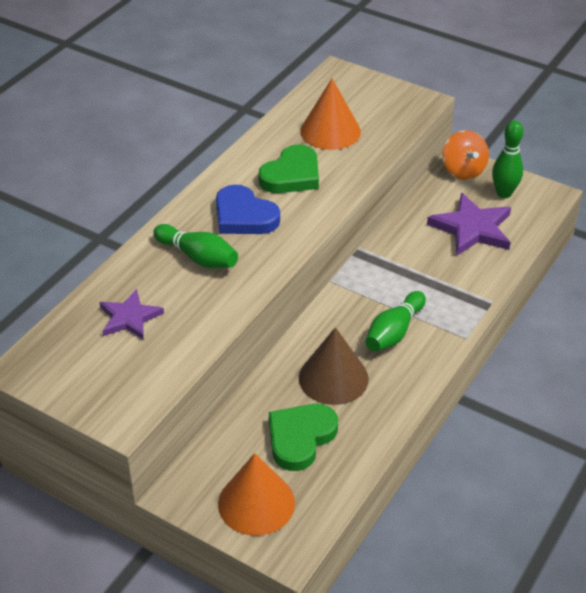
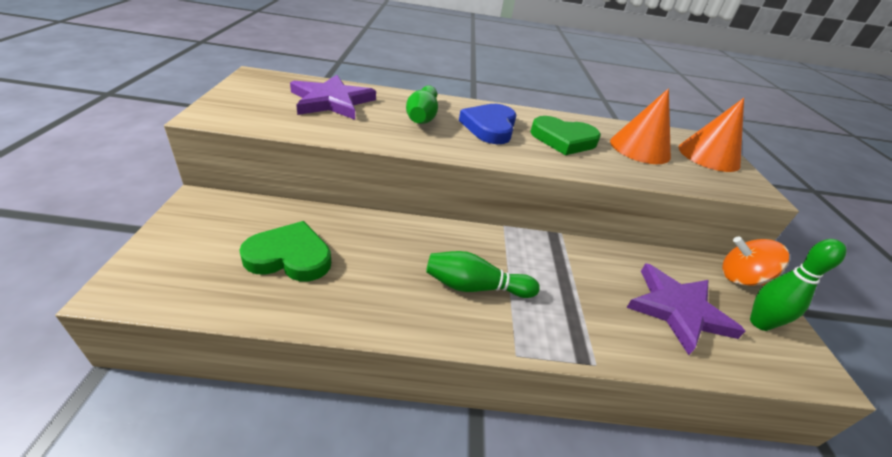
camera: 55 degrees right, 5 degrees down
(129, 318) = (332, 101): purple star -> purple star, size x1.55
(256, 503) = (191, 249): orange cone -> orange cone (708, 156)
(333, 378) = (383, 259): brown cone -> none
(463, 171) = (741, 278): orange spinning top -> orange spinning top turned 60 degrees clockwise

